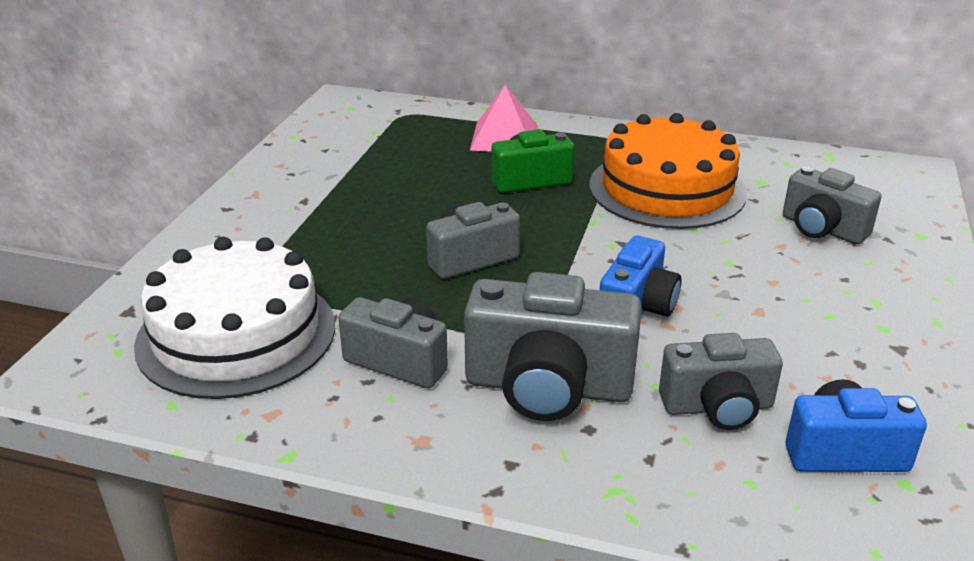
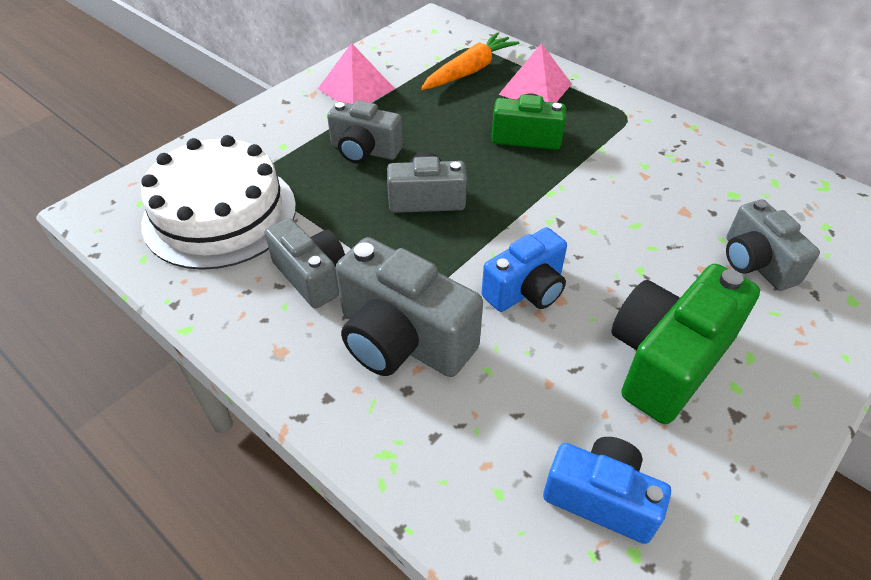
camera: 25 degrees right, 15 degrees up
(304, 178) = (356, 88): none -> pink pyramid
(421, 136) = (469, 71): none -> orange carrot
(667, 189) = (639, 178): orange cake -> none
(717, 407) = (524, 410): grey camera -> grey camera (364, 151)
(810, 325) = (667, 360): none -> green camera

